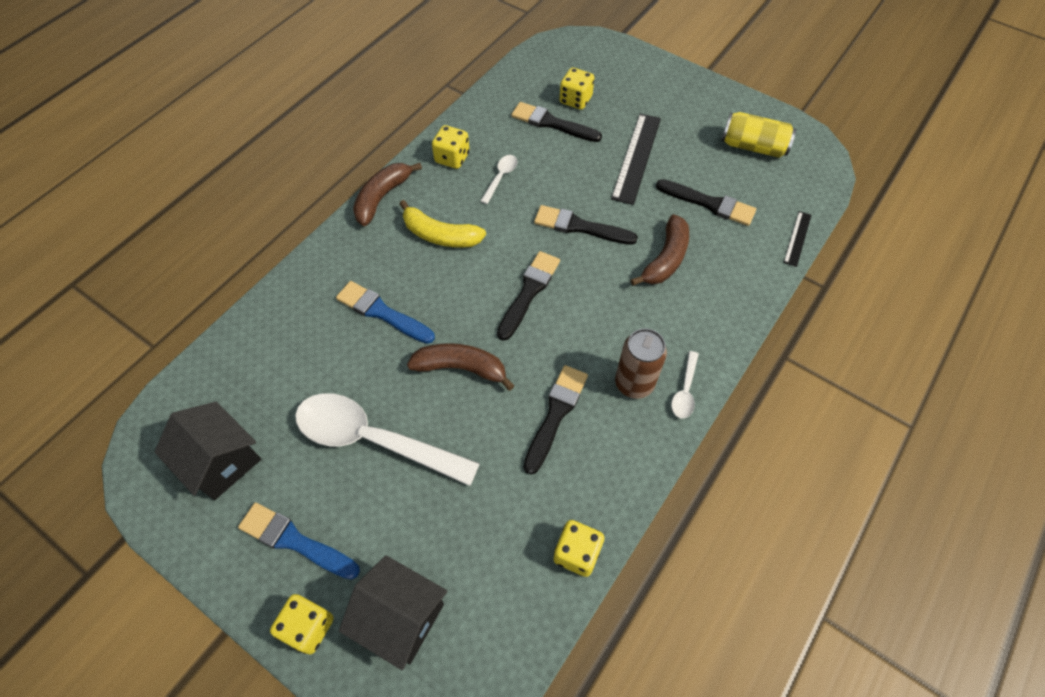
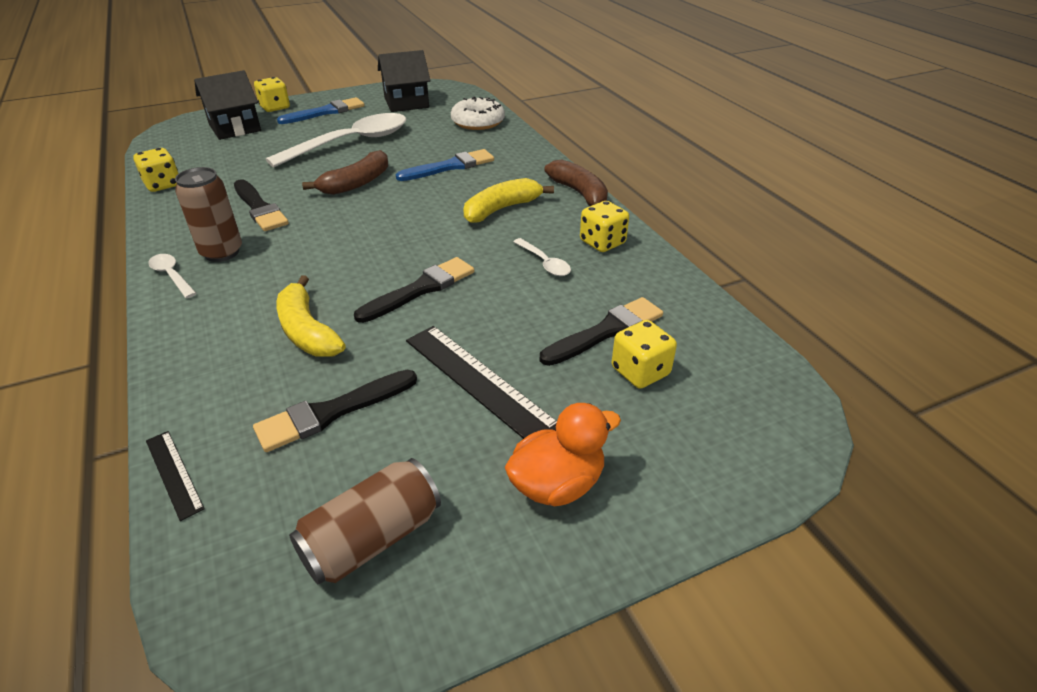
camera: 120 degrees right, 20 degrees down
(254, 348) = (478, 122): none -> white donut
(529, 292) = (382, 233): black brush -> none
(665, 259) = (307, 331): brown banana -> yellow banana
(673, 103) = (557, 484): none -> orange duck
(753, 146) = (372, 538): yellow can -> brown can

